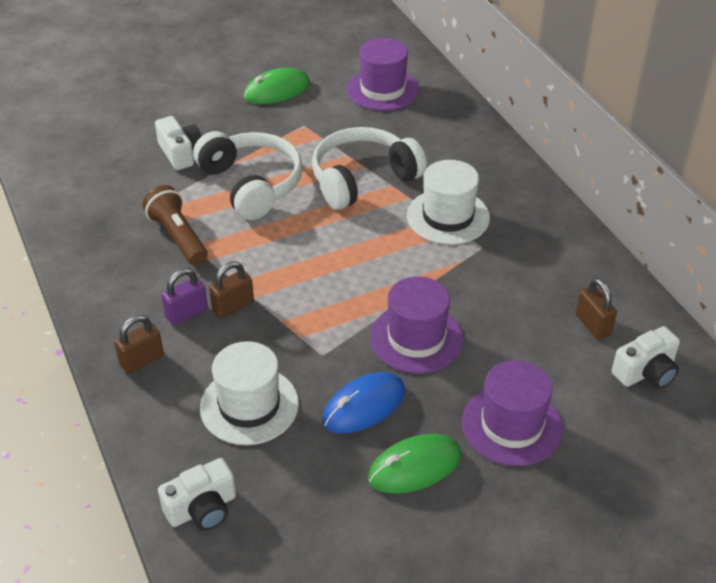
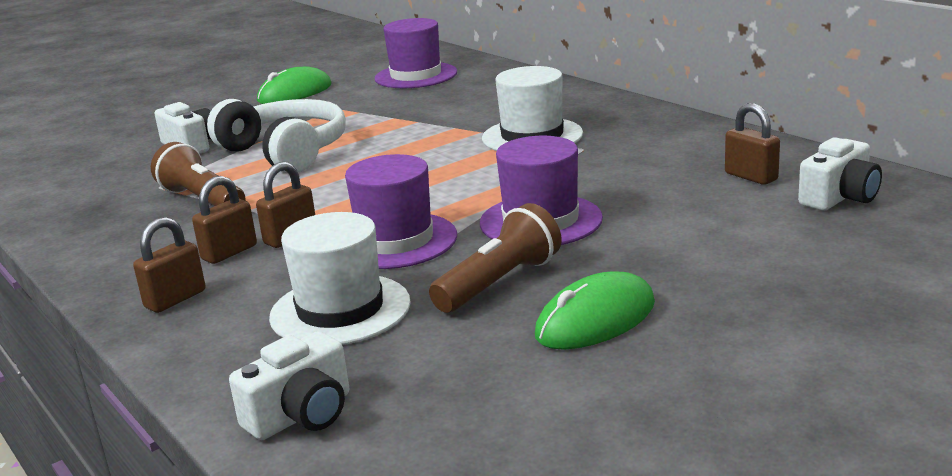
camera: 10 degrees left, 20 degrees down
(187, 313) = (229, 252): purple padlock -> brown padlock
(363, 179) = (419, 129): white headphones -> none
(363, 406) = (499, 283): blue mouse -> brown flashlight
(512, 425) = (703, 263): purple hat -> purple hat (395, 241)

